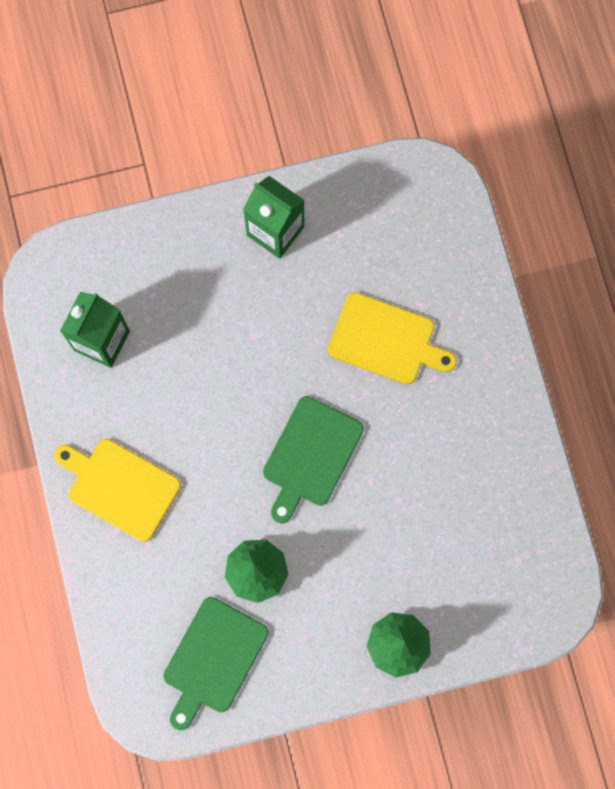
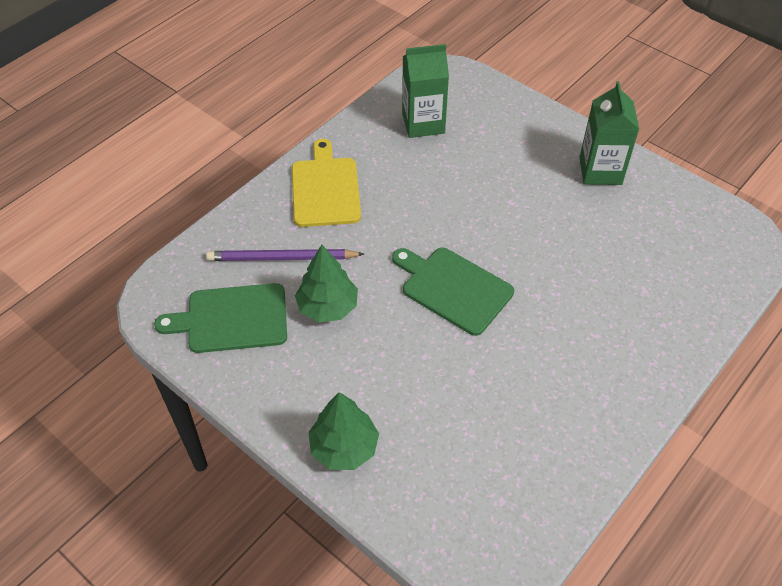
camera: 55 degrees right, 25 degrees down
(176, 577) = (282, 258): none -> purple pencil
(311, 455) = (453, 288): green cutting board -> green cutting board turned 45 degrees clockwise
(386, 340) = (593, 284): yellow cutting board -> none

